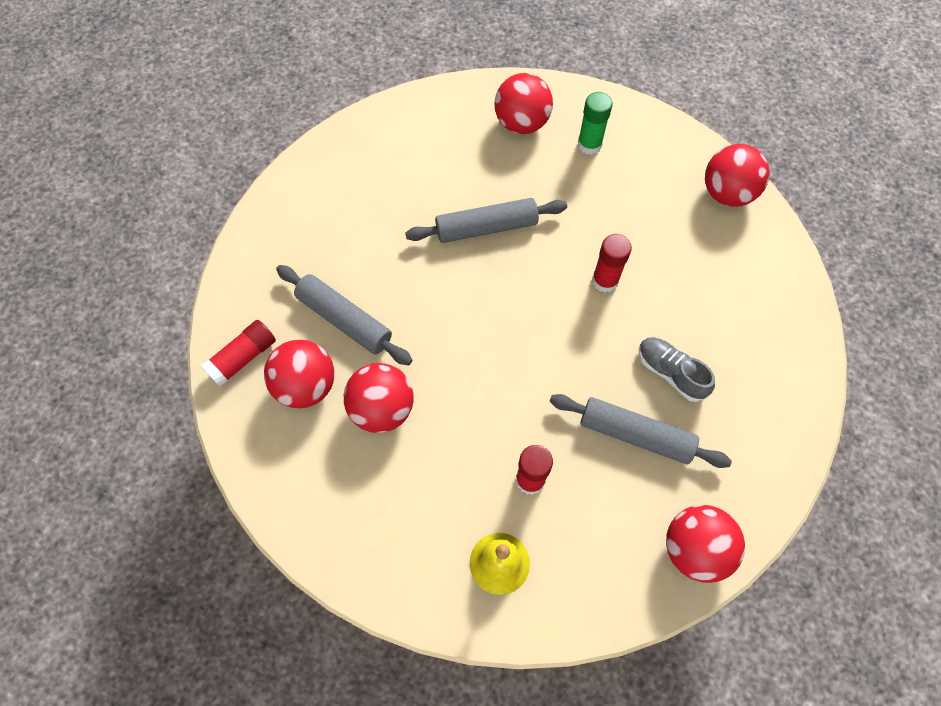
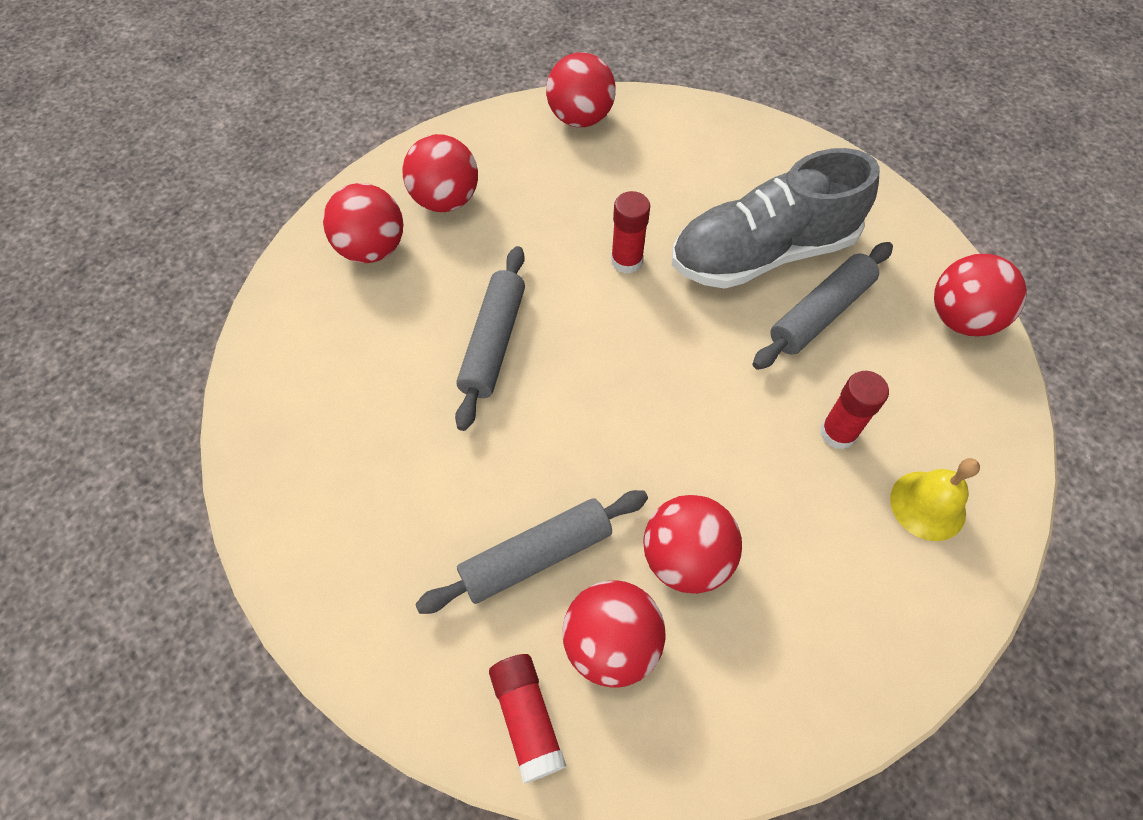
camera: 65 degrees left, 5 degrees down
(589, 144) = (445, 200): green glue stick -> red ball
(670, 373) = (762, 253): grey shoe -> grey shoe, size x2.11

